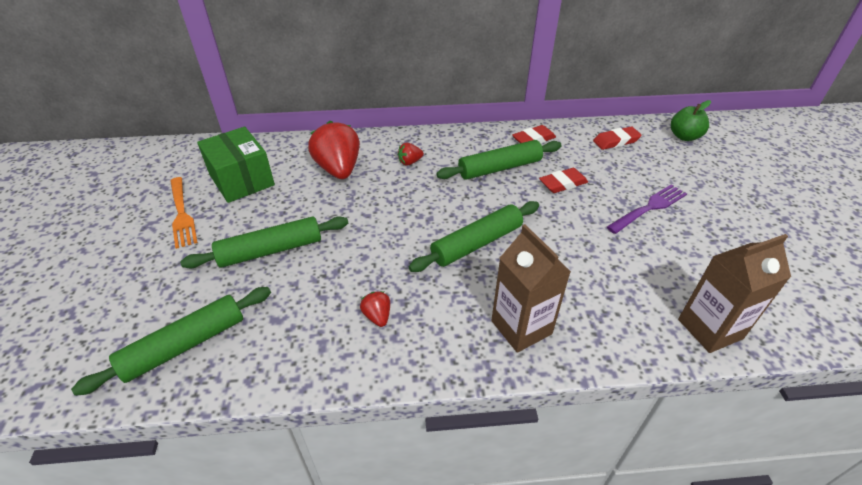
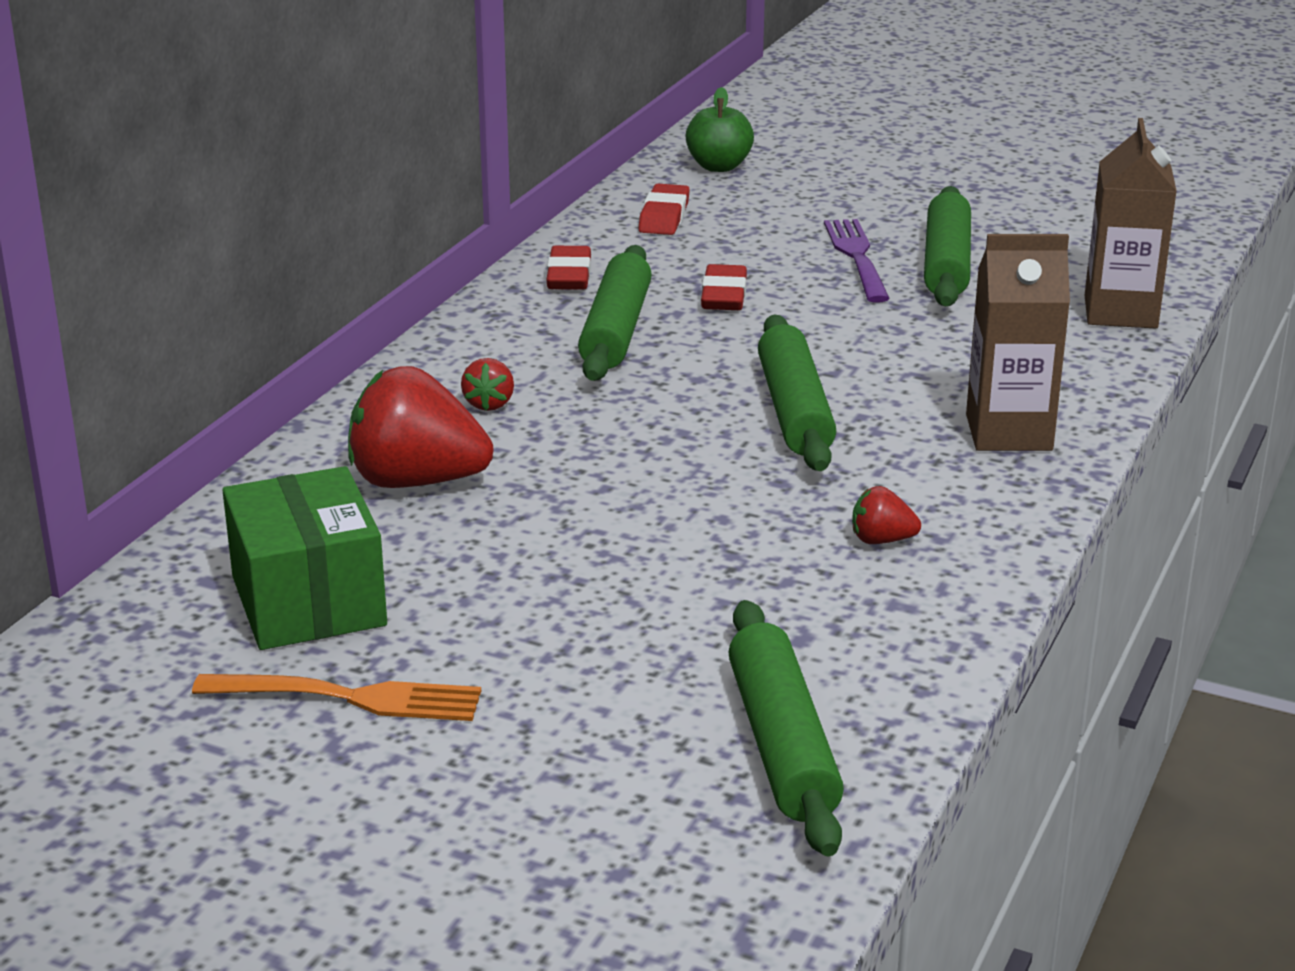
camera: 60 degrees left, 15 degrees down
(242, 180) = (308, 601): green box -> green box turned 75 degrees clockwise
(271, 250) = (601, 608): green rolling pin -> green rolling pin (946, 263)

